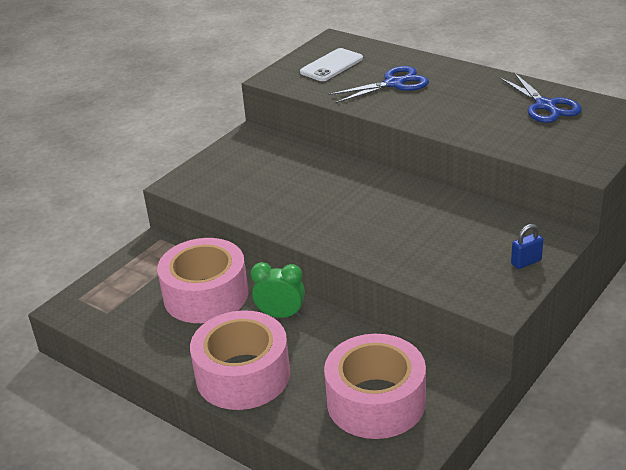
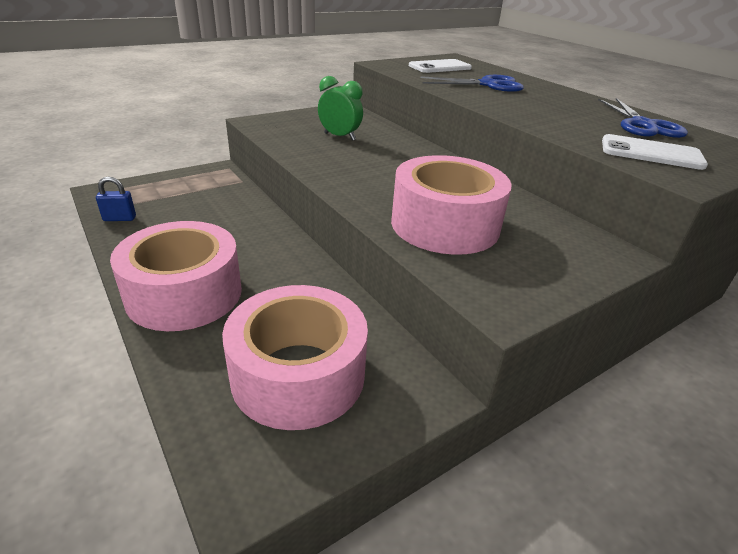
camera: 15 degrees right, 0 degrees up
(206, 295) = (222, 215): pink tape -> pink tape (445, 225)
(281, 315) = (273, 252): green clock -> green clock (339, 137)
(526, 262) = (562, 268): blue padlock -> blue padlock (119, 218)
(559, 144) = (651, 153): none -> white phone

